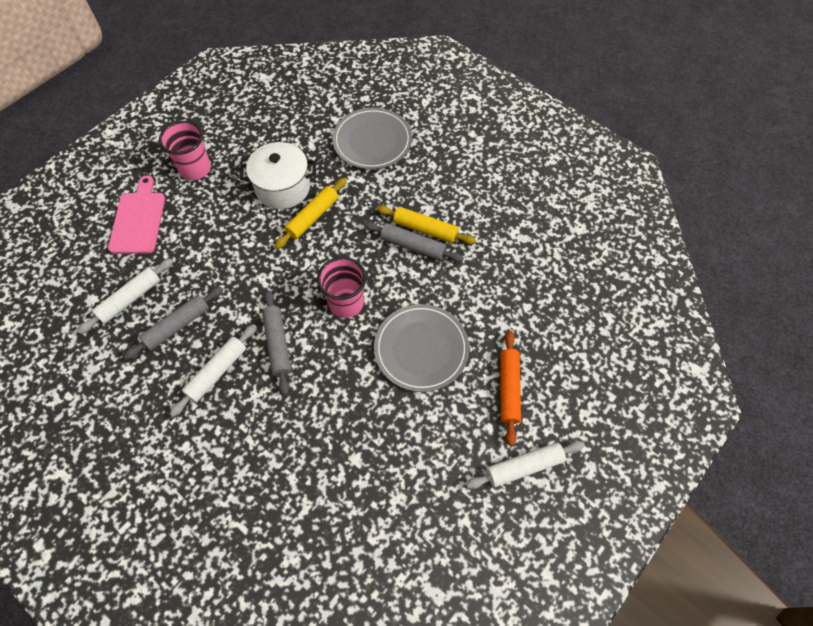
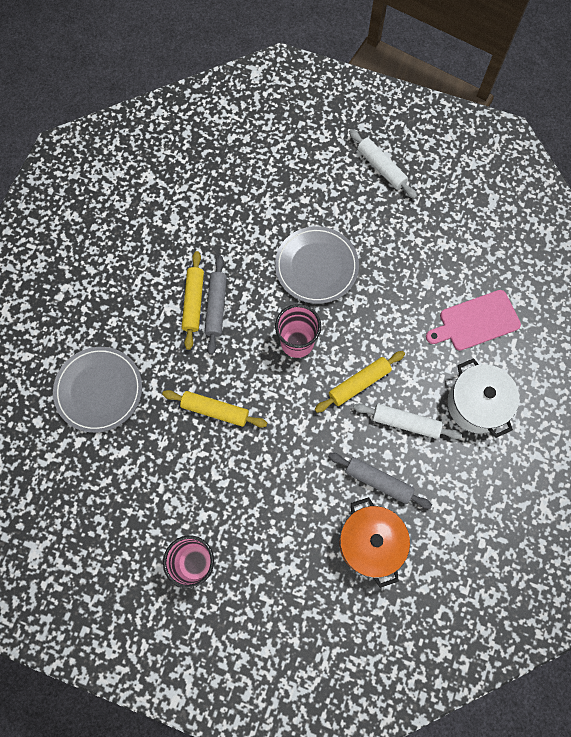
camera: 110 degrees left, 10 degrees up
(130, 299) = (370, 543): white rolling pin -> orange pot
(138, 219) = (280, 588): pink cutting board -> pink cutting board (476, 321)
(277, 344) = (359, 383): grey rolling pin -> yellow rolling pin
(283, 187) = (189, 456): white pot -> white pot (476, 404)
(509, 389) = (324, 193): orange rolling pin -> none

